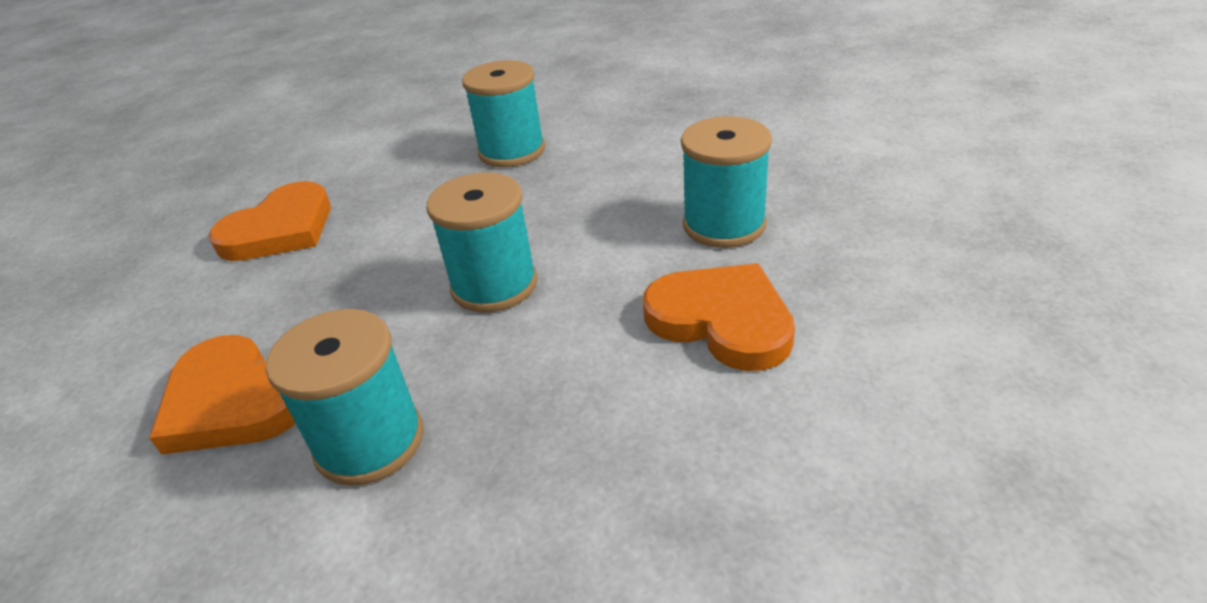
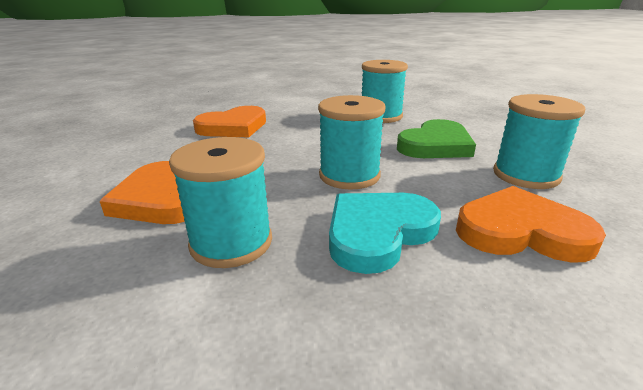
camera: 15 degrees right, 10 degrees down
(554, 371) = (378, 233): none -> turquoise heart
(602, 196) = (435, 145): none -> green heart
(721, 320) = (521, 231): orange heart -> orange heart turned 45 degrees counterclockwise

